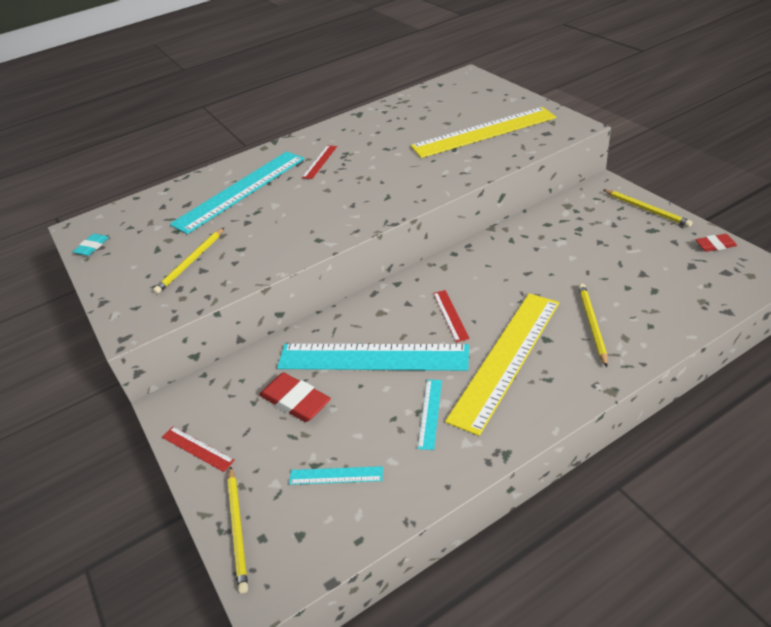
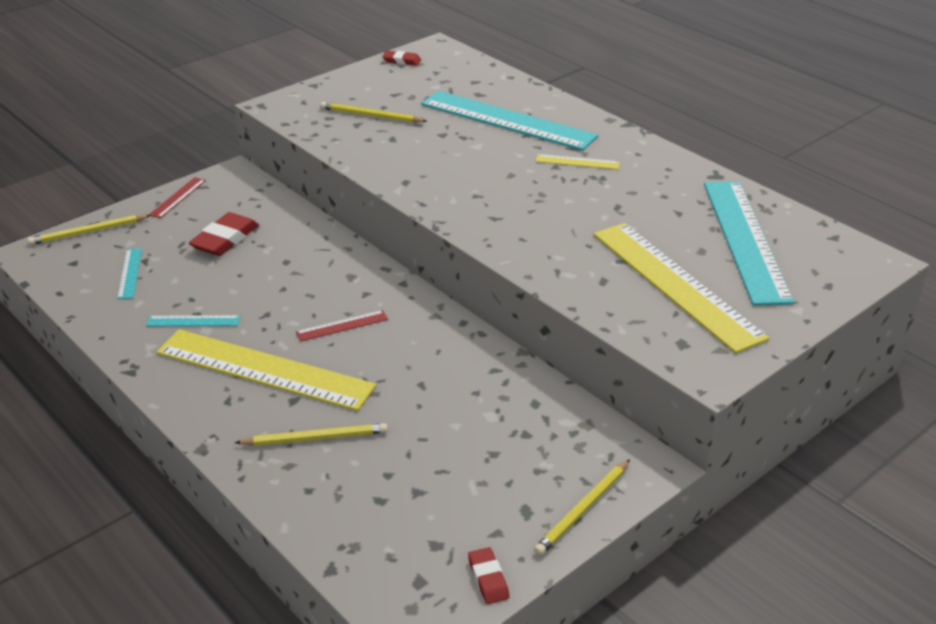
camera: 75 degrees right, 5 degrees down
(92, 247) = (402, 61): turquoise eraser -> red eraser
(320, 162) = (577, 162): red ruler -> yellow ruler
(372, 357) = (279, 278): turquoise ruler -> turquoise ruler (745, 240)

